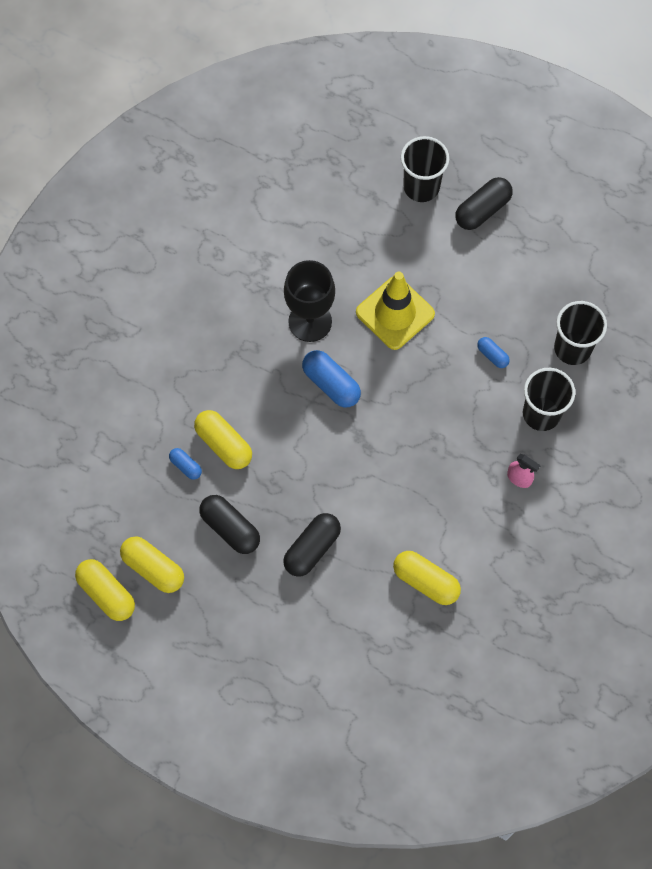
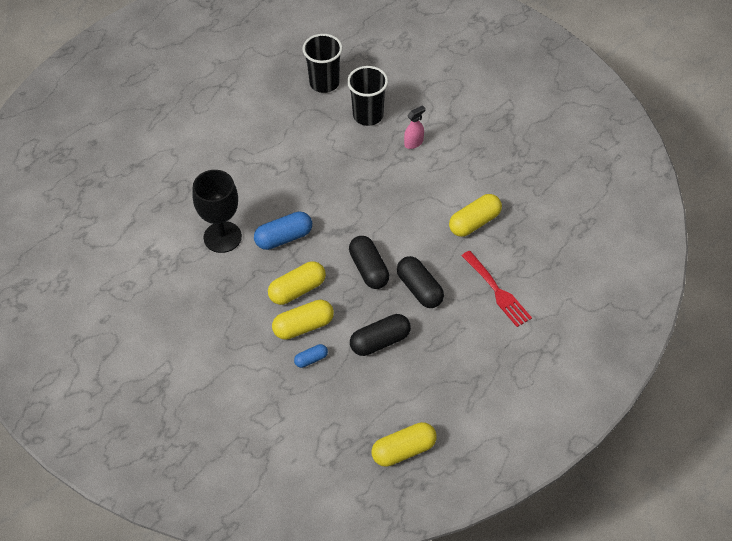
camera: 70 degrees left, 15 degrees down
(153, 568) = (394, 408): yellow capsule -> yellow capsule (297, 290)
(337, 634) = (497, 291): none -> red fork
(395, 313) = (243, 180): yellow traffic cone -> none
(421, 187) = (144, 133): black cup -> none
(482, 210) = (184, 102): black capsule -> black capsule (369, 269)
(492, 355) = (307, 130): blue capsule -> none

